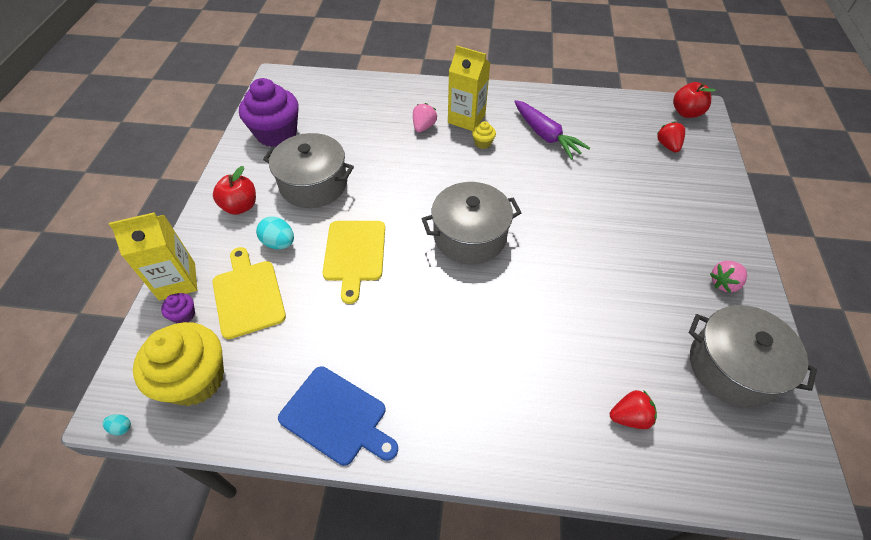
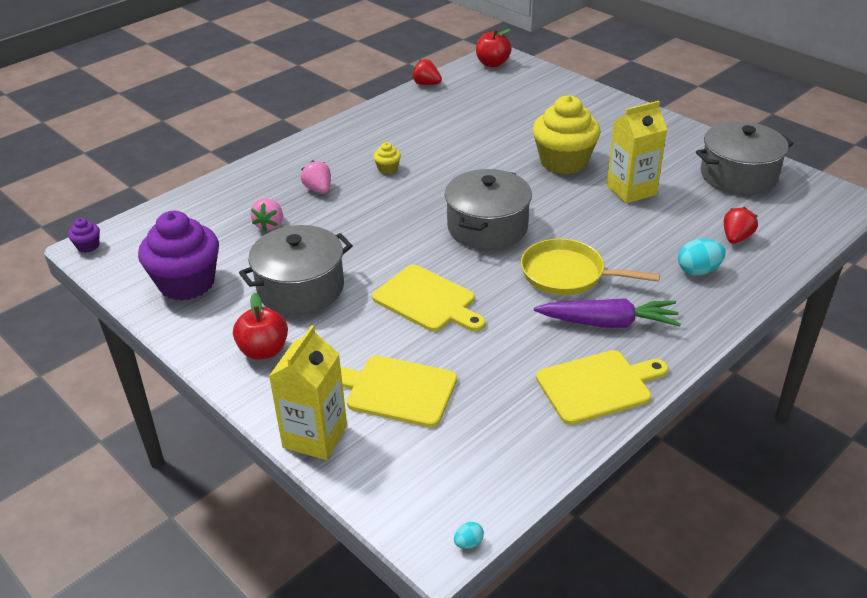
camera: 50 degrees left, 15 degrees down
(184, 315) = (369, 447): purple cupcake -> purple cupcake (88, 246)
(196, 379) = (463, 465): yellow cupcake -> yellow cupcake (563, 162)
(279, 243) = (352, 343): turquoise egg -> turquoise egg (698, 271)
(337, 417) = (598, 386): blue cutting board -> yellow cutting board
(458, 318) = (567, 274): none -> yellow pan
(466, 119) = (344, 162): yellow carton -> yellow carton (631, 190)
(545, 135) = (425, 134): purple carrot -> purple carrot (608, 323)
(667, 146) = (515, 90): red strawberry -> red strawberry (426, 84)
(724, 283) = (669, 140): pink strawberry -> pink strawberry (269, 225)

